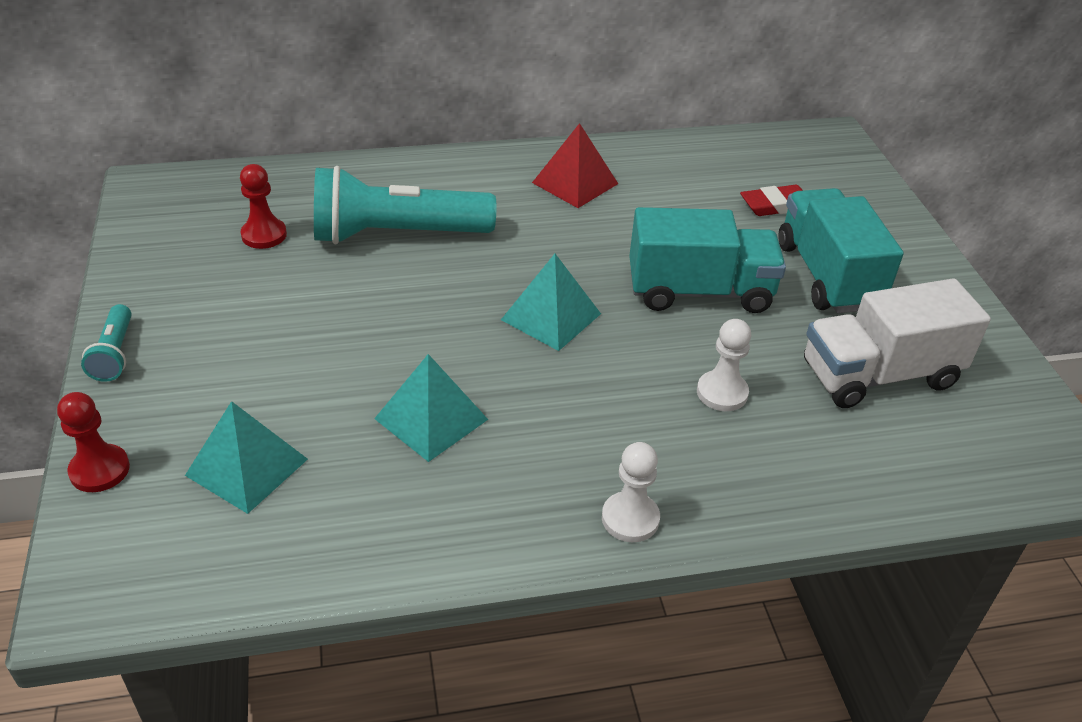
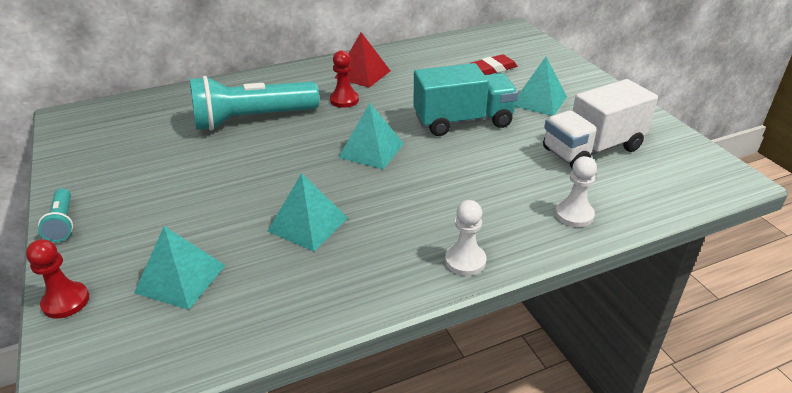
camera: 10 degrees left, 5 degrees down
(264, 235) = (158, 133): red pawn -> red pawn (344, 100)
(722, 393) = (498, 175): white pawn -> white pawn (574, 214)
(827, 276) = (539, 101): turquoise truck -> turquoise pyramid

